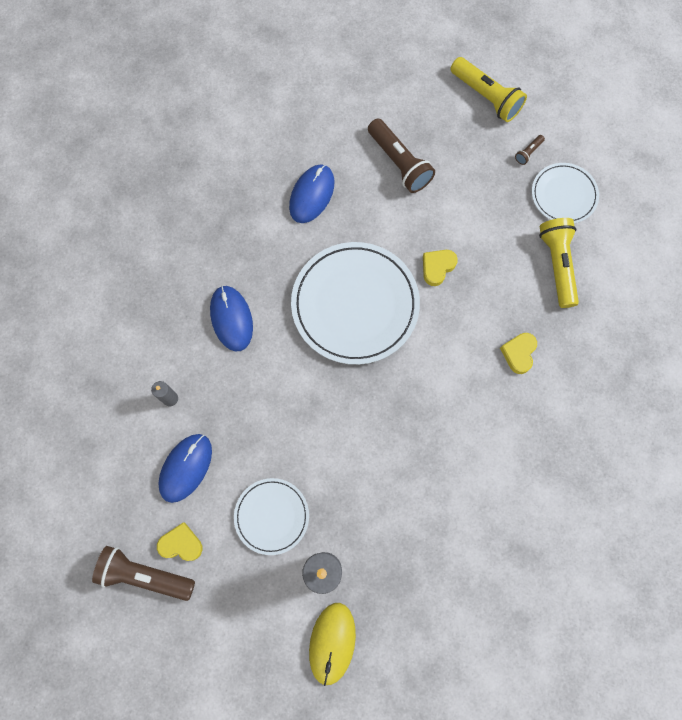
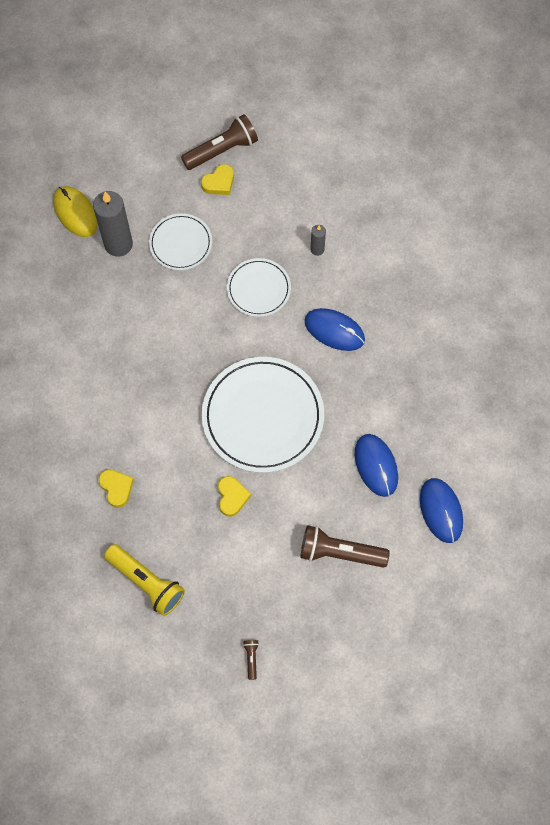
camera: 135 degrees right, 5 degrees down
(186, 468) = (262, 222): blue mouse -> blue mouse (441, 511)
(486, 97) = (330, 677): yellow flashlight -> none
(564, 195) = (191, 647): white plate -> white plate (258, 289)

